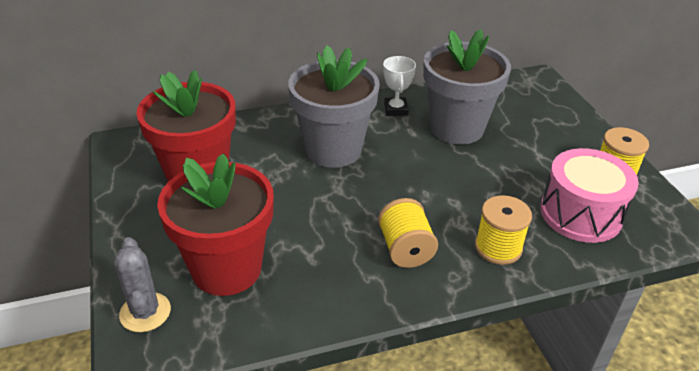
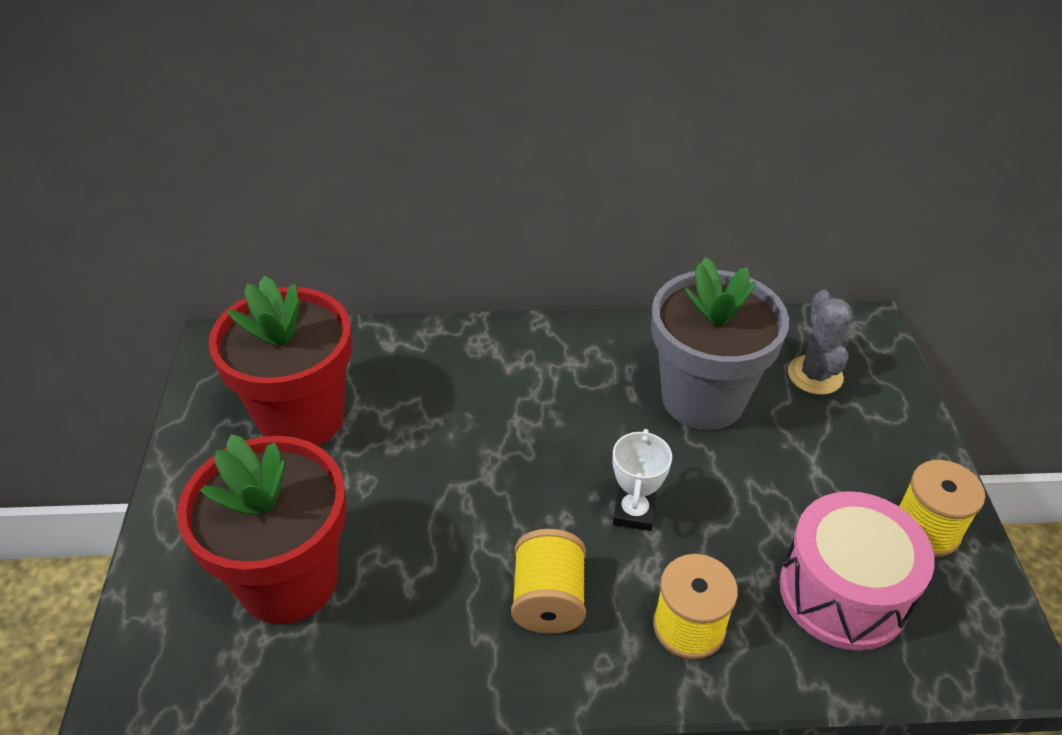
camera: 15 degrees right, 5 degrees up
(145, 312) = (161, 627): grey cactus -> grey cactus (815, 375)
(333, 150) = (504, 406): grey flower pot -> none
(396, 109) = (621, 349): white trophy -> white trophy (634, 512)

